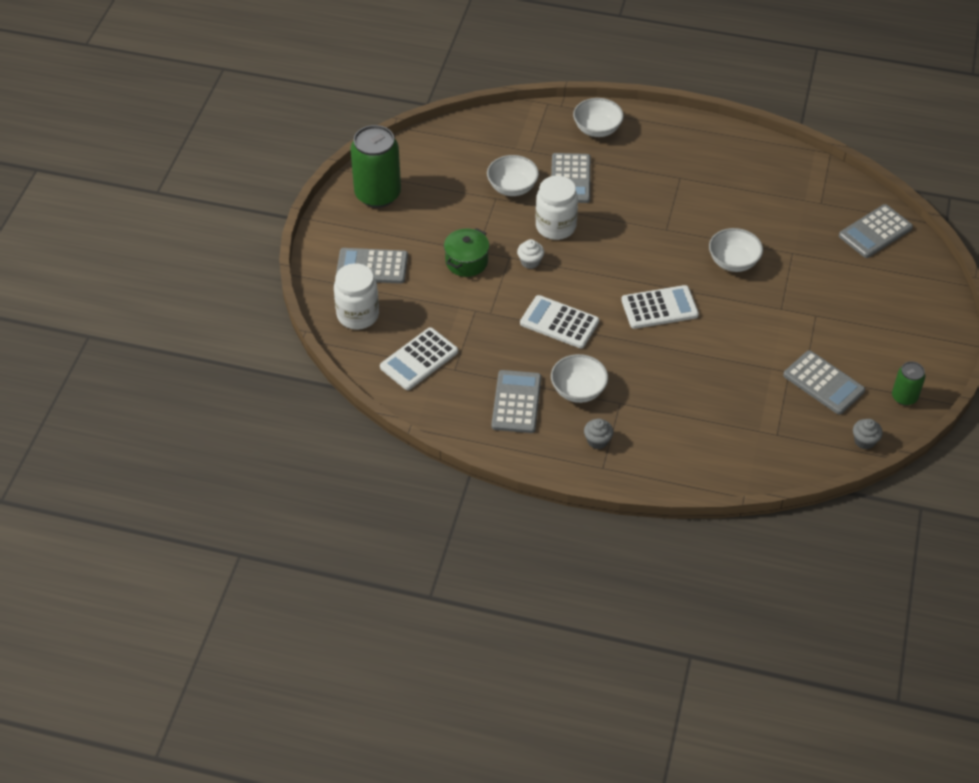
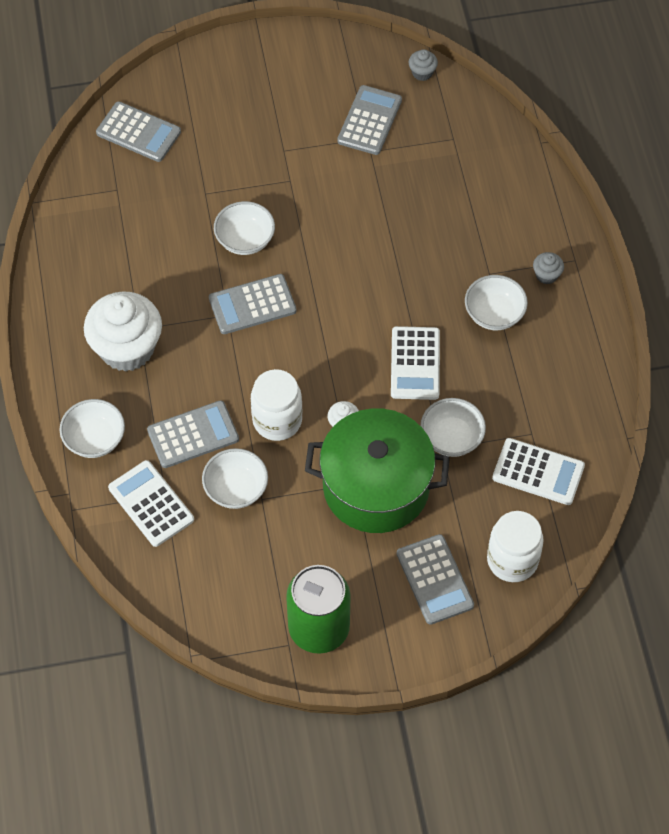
camera: 115 degrees left, 10 degrees up
(466, 261) = (376, 486): green pot -> green pot, size x2.05
(480, 319) = (451, 438): none -> white bowl
(516, 402) = (540, 361): grey calculator -> grey calculator (252, 305)
(659, 308) = (345, 282): white calculator -> white calculator (151, 504)
(665, 166) = (127, 348): none -> white cupcake
(904, 397) = (351, 57): green can -> none

